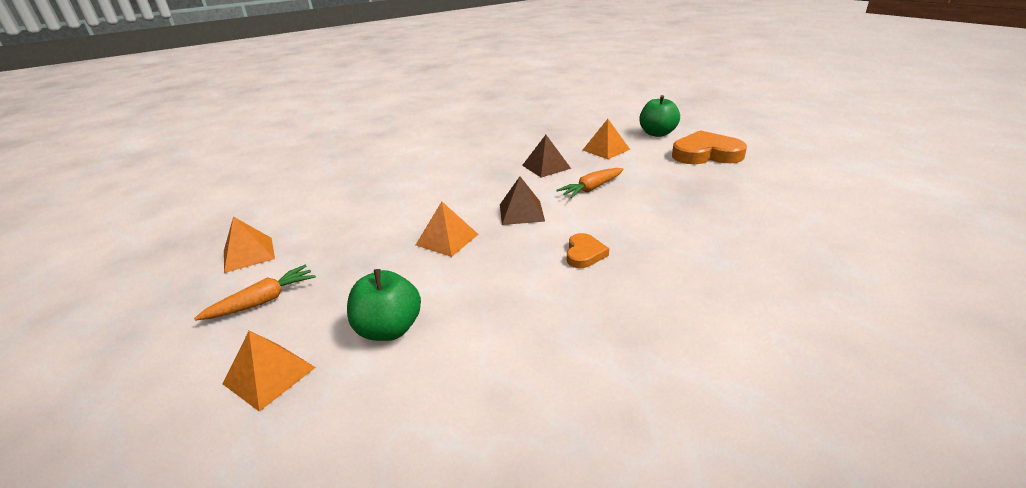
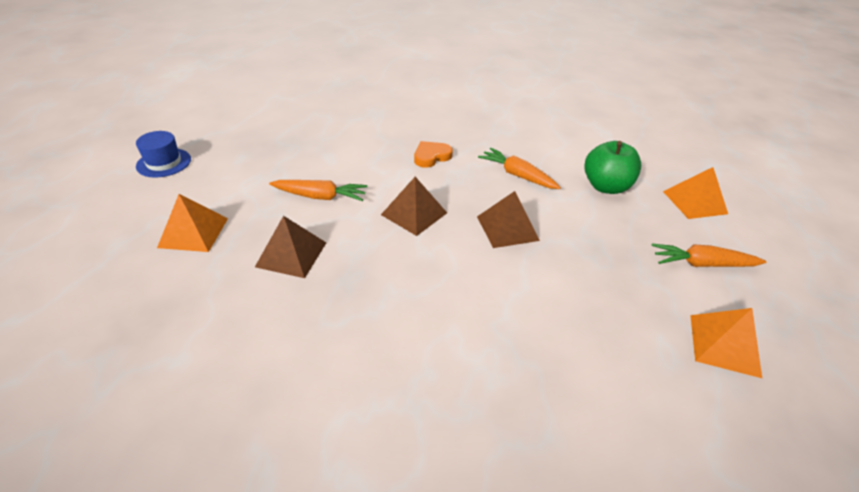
camera: 140 degrees left, 10 degrees up
(447, 239) = (507, 228): orange pyramid -> brown pyramid
(489, 285) = (517, 175): none -> orange carrot
(657, 133) = (99, 215): green apple -> none
(706, 154) = (164, 163): orange heart -> blue hat

